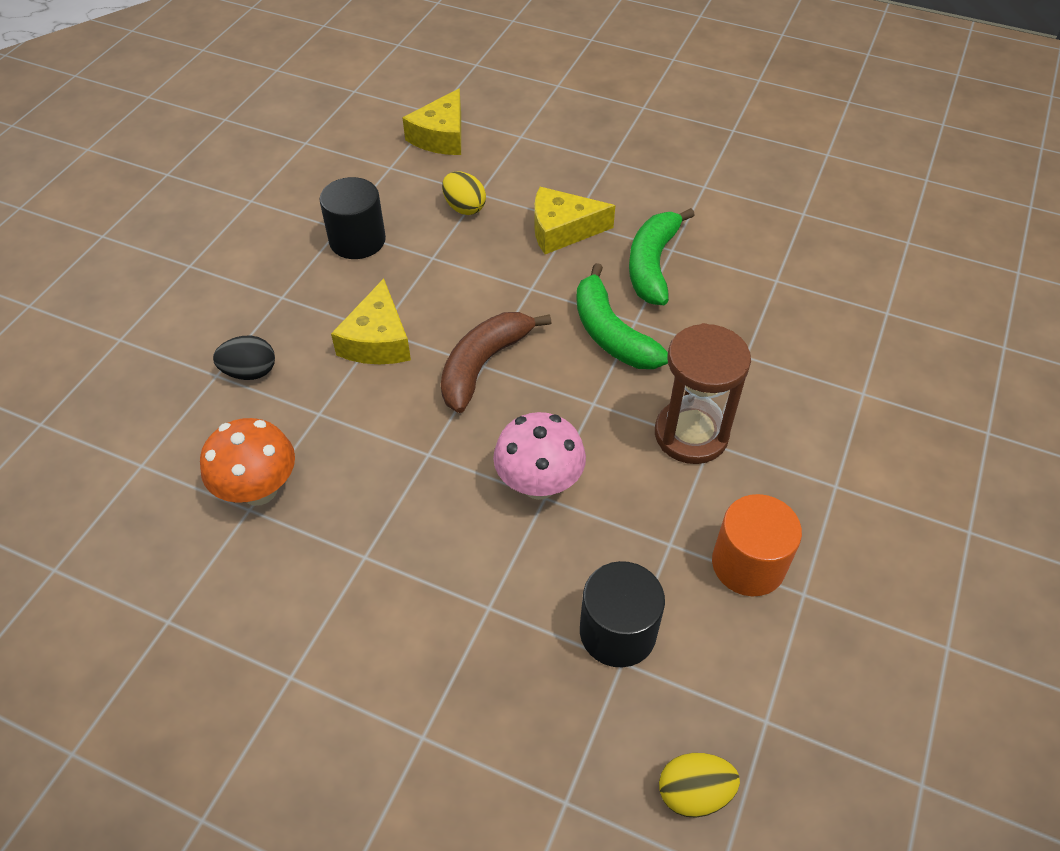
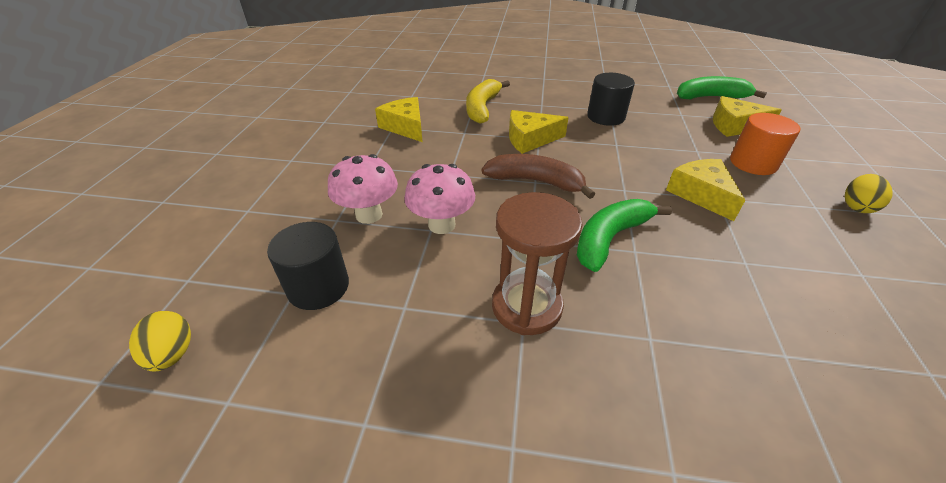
camera: 75 degrees right, 10 degrees down
(250, 372) = (482, 108): black egg -> yellow banana
(259, 490) = (405, 127): orange mushroom -> yellow cheese
(464, 207) = (675, 147): yellow egg -> yellow egg (857, 207)
(490, 565) = (369, 215): none -> pink mushroom
(652, 265) = (712, 252): green banana -> green banana (710, 97)
(748, 564) = (392, 369): orange cylinder -> orange cylinder (753, 163)

